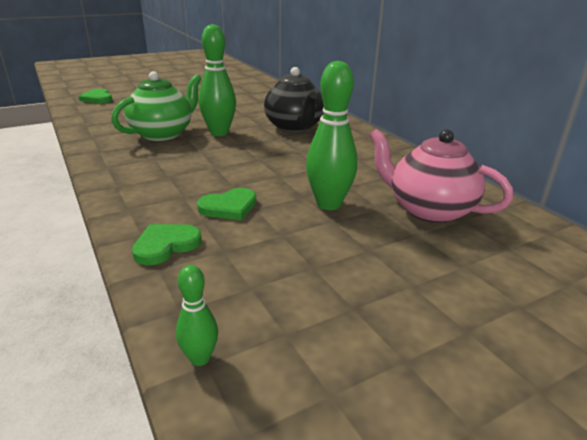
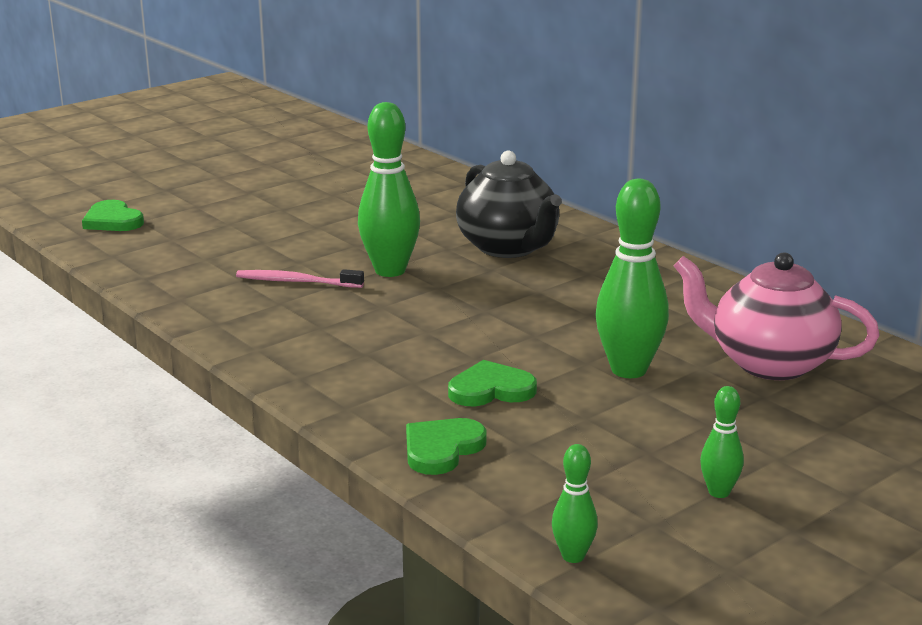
camera: 10 degrees left, 5 degrees down
(163, 134) = (296, 282): green teapot -> pink toothbrush
(229, 207) = (491, 389): green heart -> green heart turned 150 degrees counterclockwise
(353, 311) = (719, 492): none -> green bowling pin

